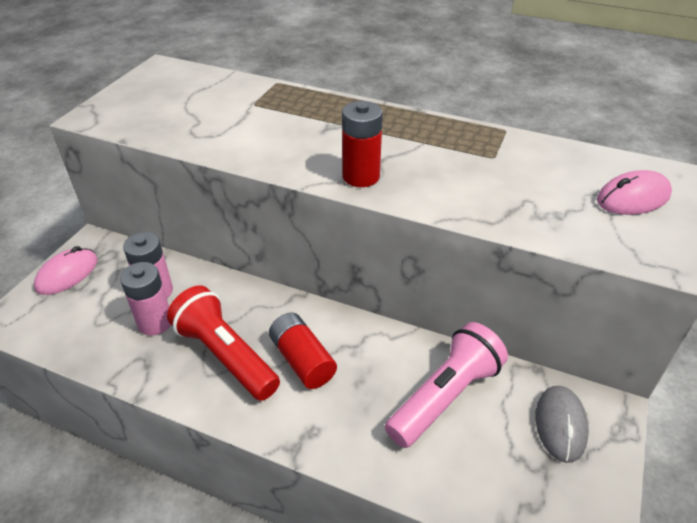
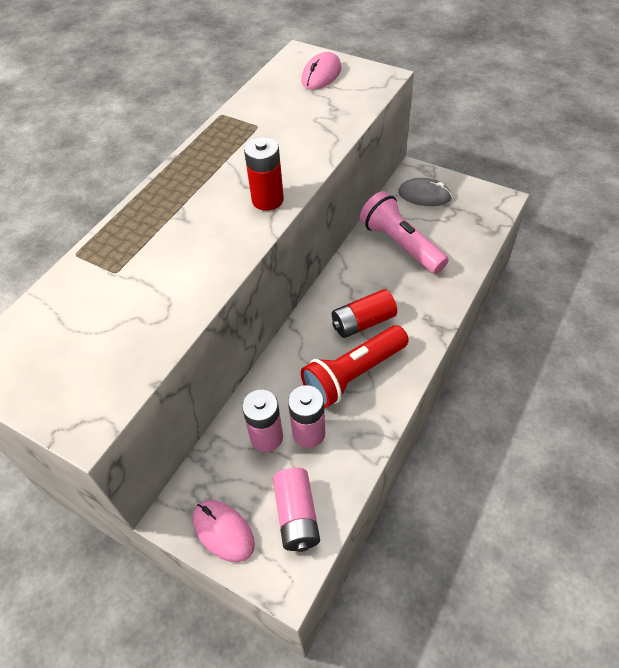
camera: 80 degrees left, 10 degrees up
(67, 321) = (296, 516): none -> pink battery
(633, 198) = (321, 75): pink mouse -> pink mouse turned 45 degrees clockwise

